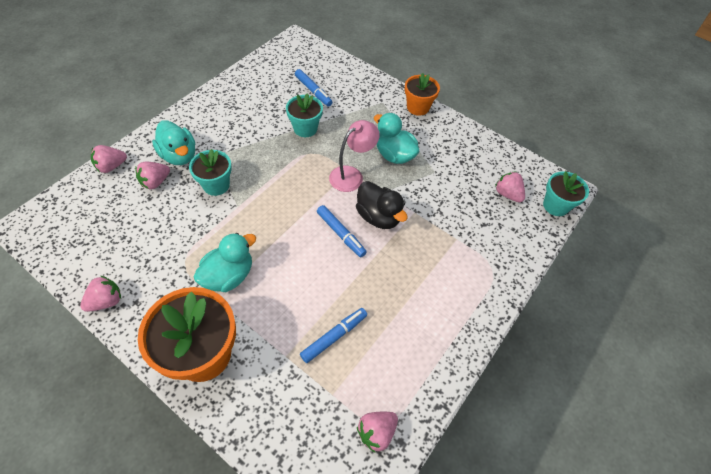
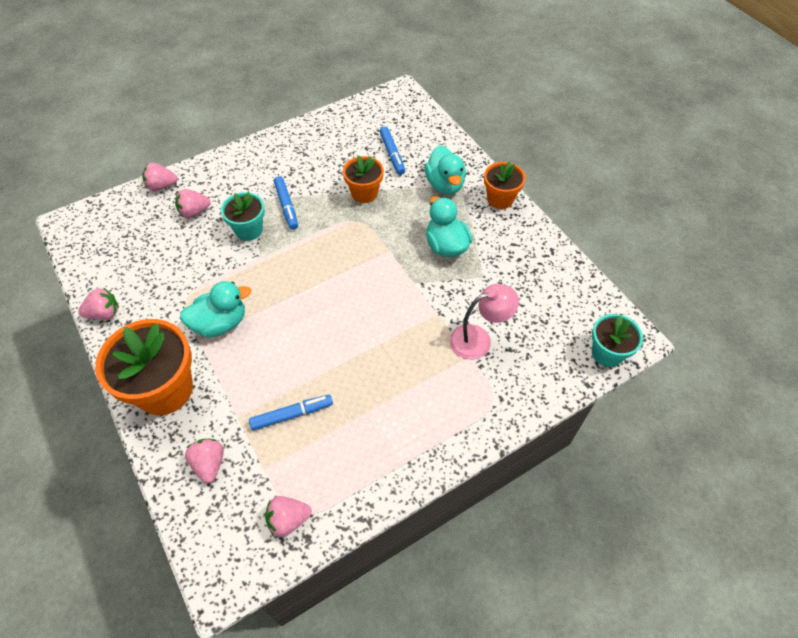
camera: 25 degrees right, 0 degrees up
(179, 155) = (227, 191): turquoise duck -> turquoise duck (445, 184)
(305, 128) = (364, 193): turquoise flower pot -> orange flower pot
(341, 234) = (348, 314): blue marker -> blue marker (286, 206)
(352, 175) = (389, 255): pink lamp -> pink lamp (478, 339)
(378, 217) = (396, 307): black duck -> none
(507, 194) = (555, 324): pink strawberry -> pink strawberry (209, 464)

